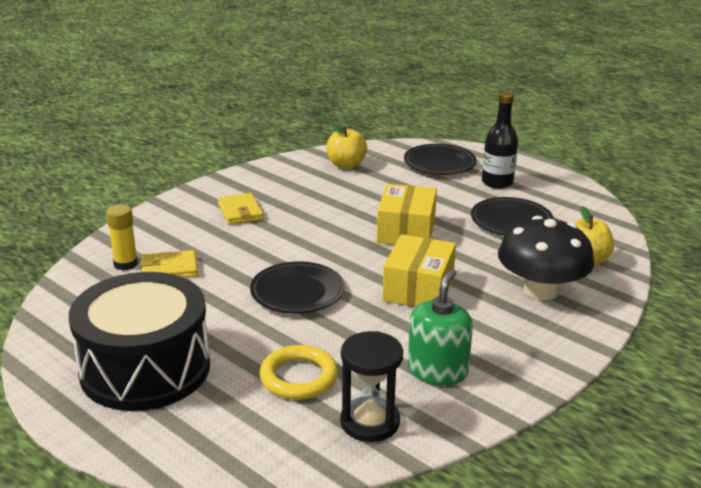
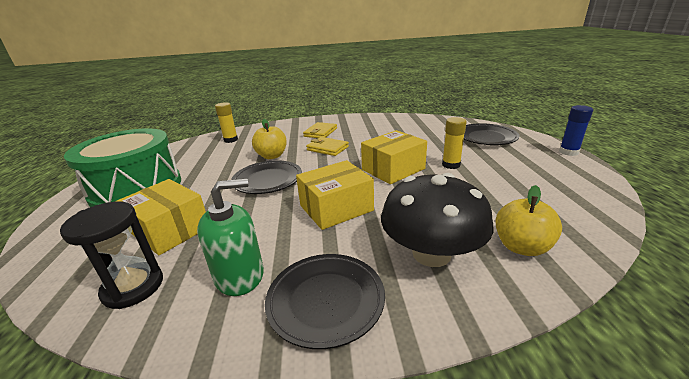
camera: 45 degrees right, 0 degrees up
(145, 368) = (137, 188): black drum -> green drum
(169, 269) = (240, 148): yellow wallet -> yellow wallet (327, 148)
(299, 377) = (170, 230): yellow ring -> yellow box
(346, 165) = (418, 125): yellow apple -> yellow apple (272, 156)
(451, 208) = (451, 165): none -> yellow glue stick
(497, 182) = (517, 159): black bottle -> none
(511, 221) = (488, 188): black plate -> black plate (325, 301)
(526, 161) = (568, 152): none -> blue glue stick

